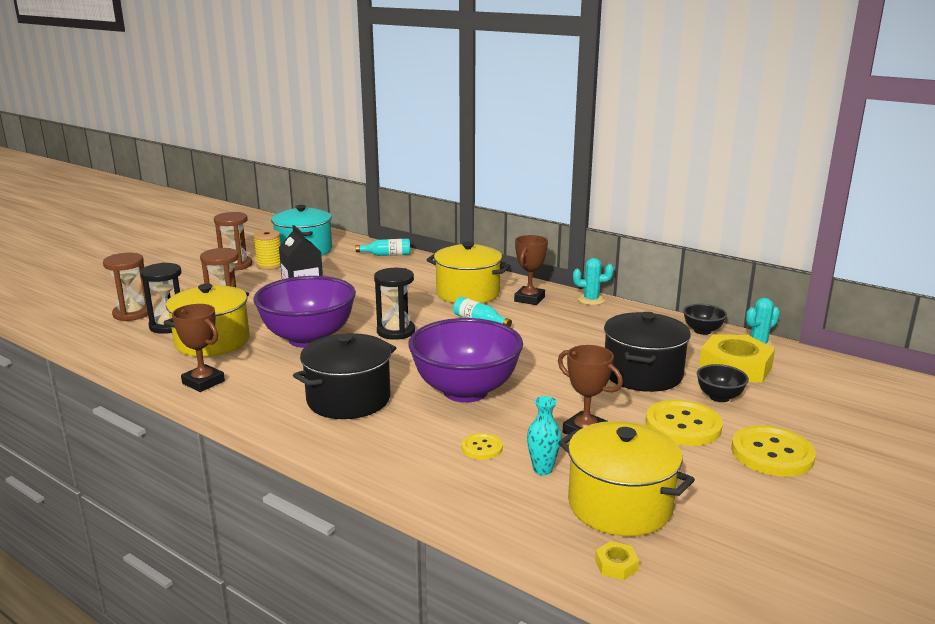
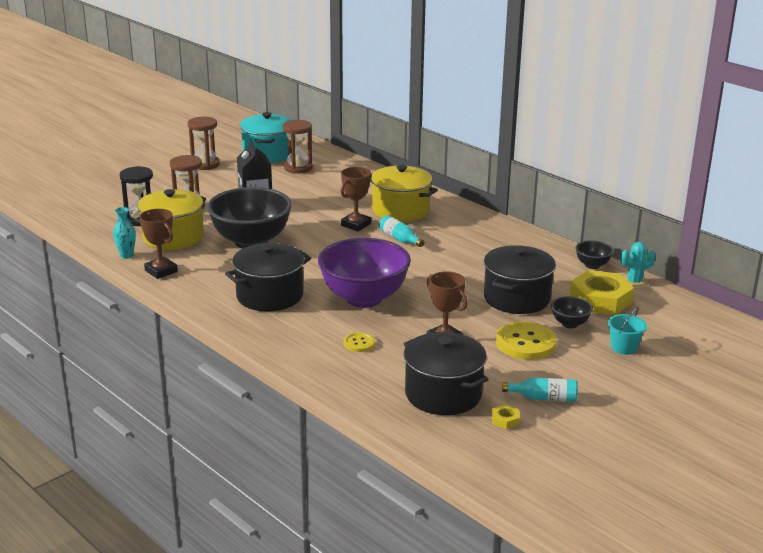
camera: 10 degrees right, 5 degrees up
(132, 314) = (112, 205): brown hourglass -> brown hourglass (298, 168)
(269, 265) = (234, 167): yellow spool -> none
(308, 339) = (251, 241): purple bowl -> black bowl
(387, 255) = (342, 164): turquoise bottle -> turquoise bottle (544, 398)
(396, 331) = (325, 241): black hourglass -> none
(529, 299) = (453, 221): brown trophy -> brown trophy (356, 225)
(542, 469) = (398, 364): turquoise vase -> turquoise vase (126, 255)
(591, 300) = (508, 227): turquoise cactus -> none
(616, 565) = (420, 431): yellow nut -> yellow nut (505, 420)
(619, 505) = (443, 394): yellow pot -> black pot
(772, 453) = (583, 371): yellow button -> none
(798, 419) = (624, 347): none -> turquoise bucket

